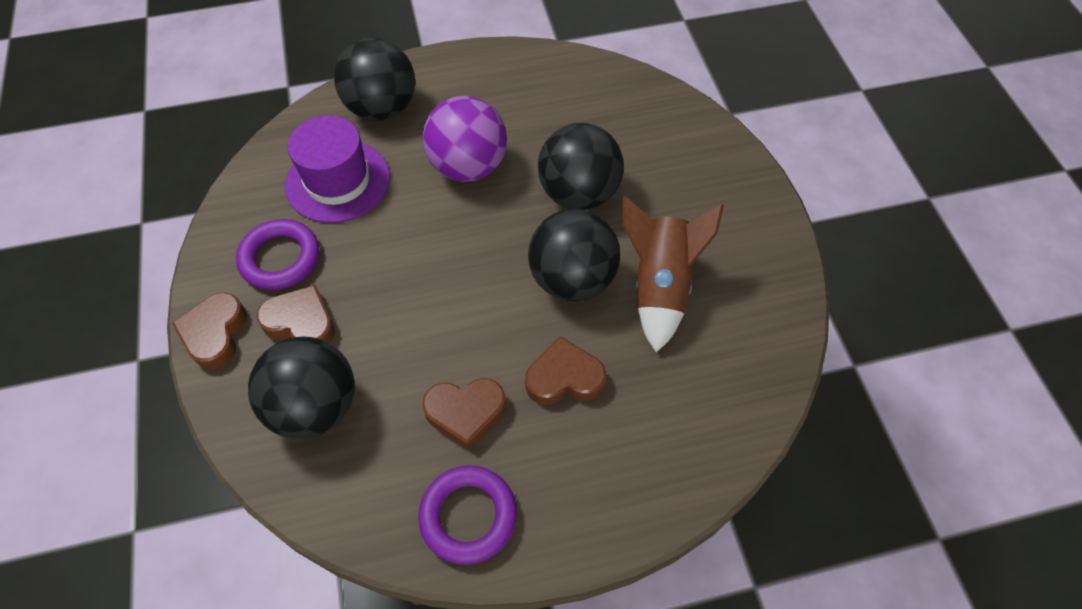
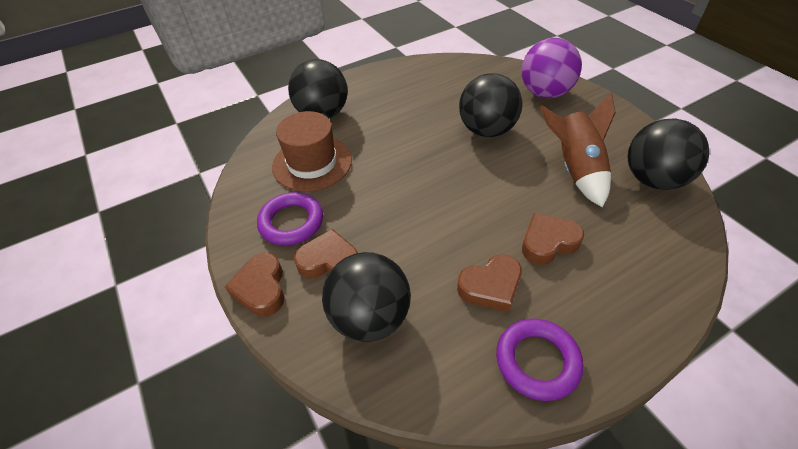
camera: 15 degrees left, 10 degrees down
(338, 181) = (312, 163): purple hat -> brown hat
(468, 166) = (402, 133): purple ball -> purple ball (545, 93)
(572, 279) = (514, 180): black ball -> black ball (653, 179)

